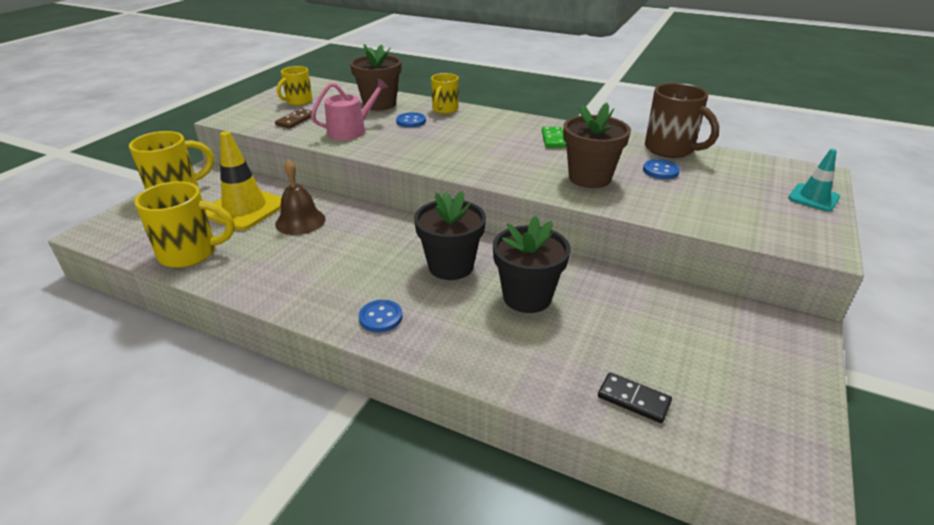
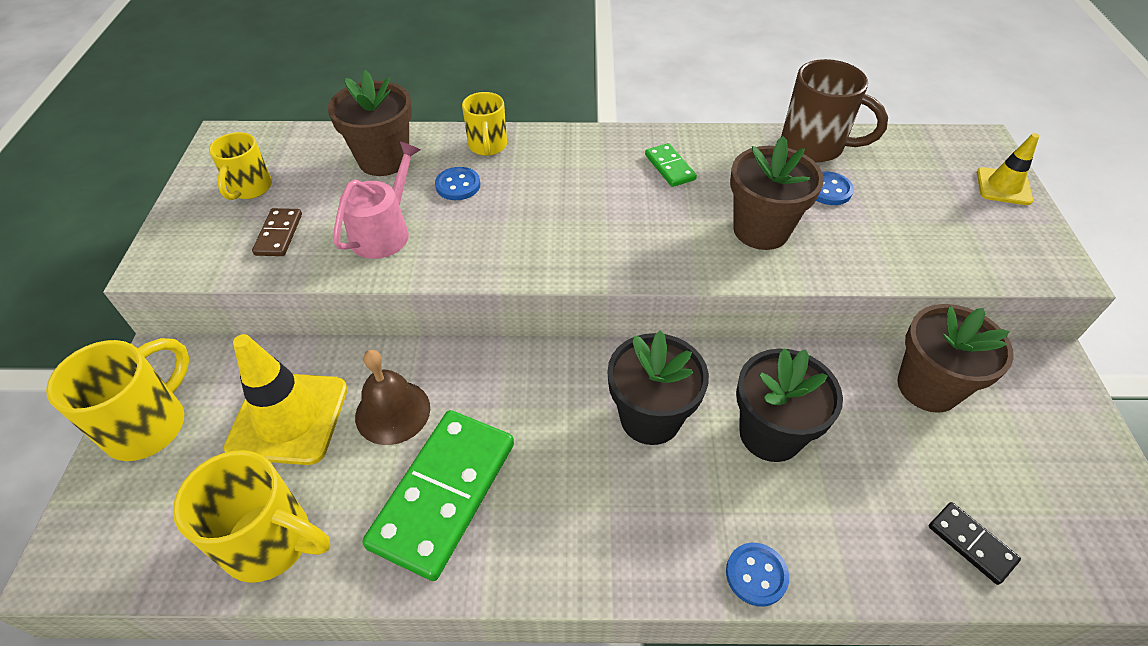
camera: 25 degrees left, 15 degrees up
(190, 253) = (271, 542): yellow mug -> yellow mug turned 45 degrees clockwise
(296, 262) = (444, 494): none -> green domino
(380, 317) = (626, 545): blue button -> blue button (756, 575)
(633, 400) = (971, 544): black domino -> black domino turned 45 degrees clockwise
(674, 309) = (928, 387): none -> brown flower pot
(813, 198) = (1003, 187): turquoise traffic cone -> yellow traffic cone

